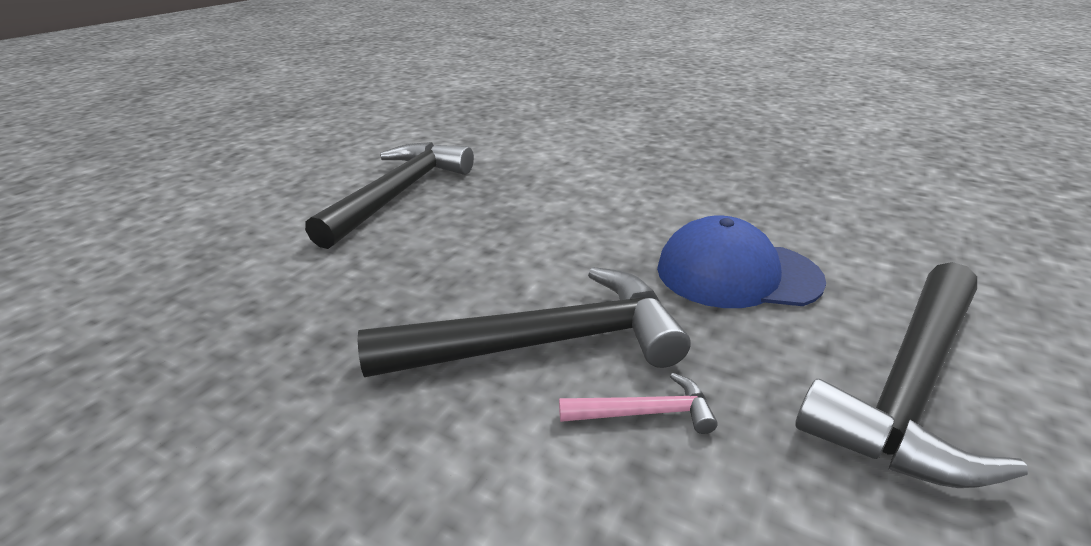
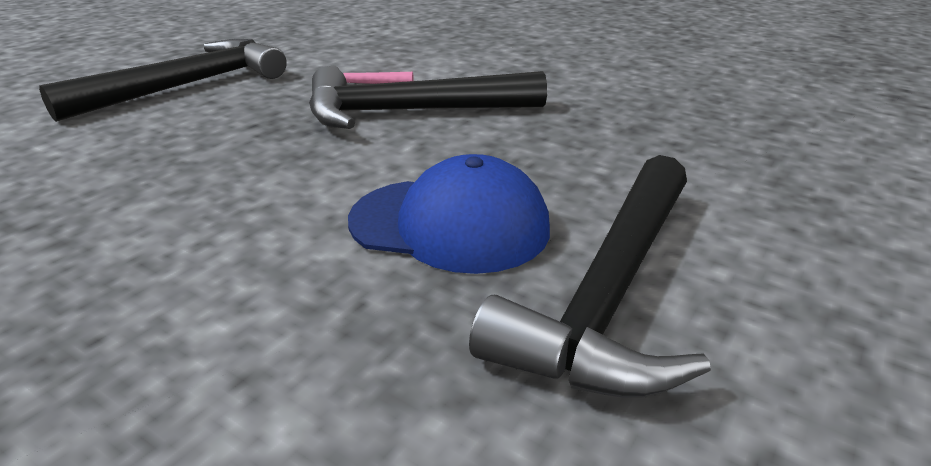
camera: 175 degrees left, 0 degrees up
(737, 274) = (199, 145): blue cap -> blue cap (450, 224)

